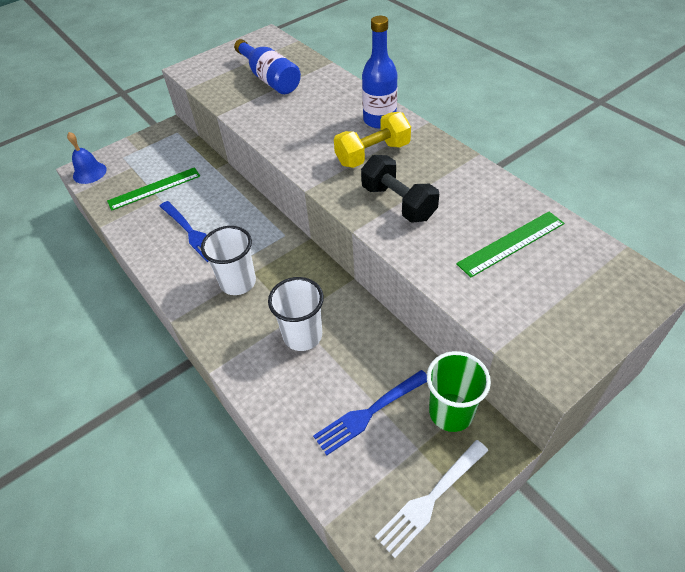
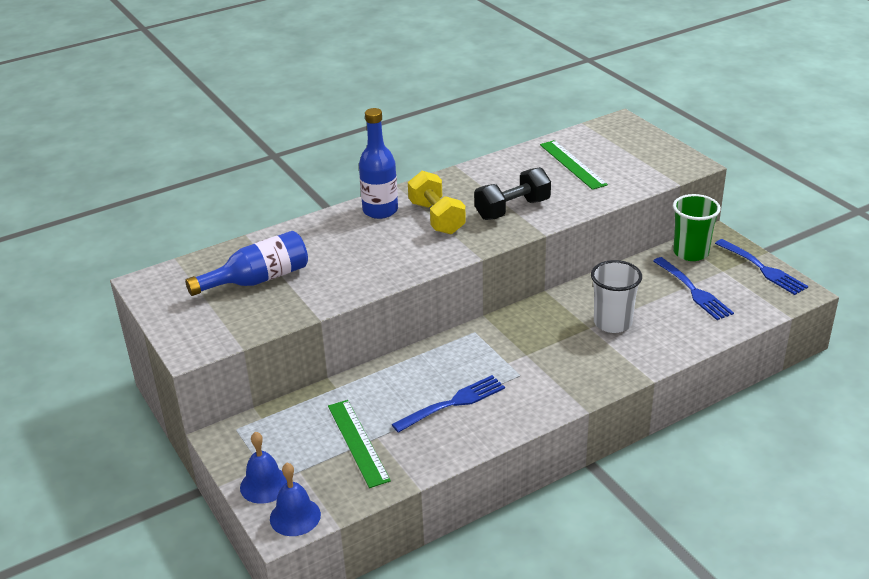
camera: 85 degrees left, 15 degrees down
(121, 154) = (264, 485): none -> blue bell
(238, 282) = (539, 364): white cup -> none
(430, 499) = (762, 269): white fork -> blue fork

